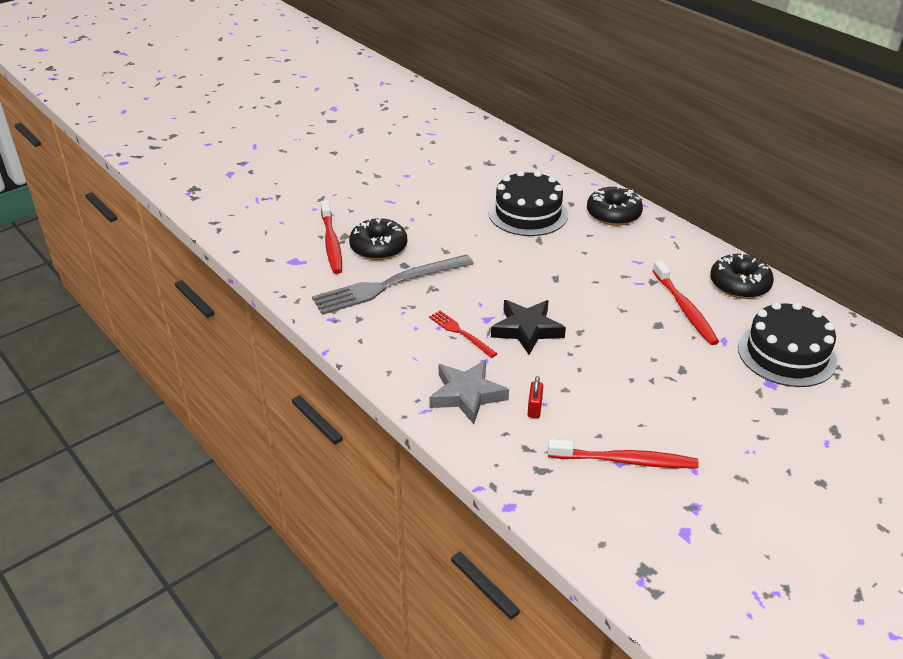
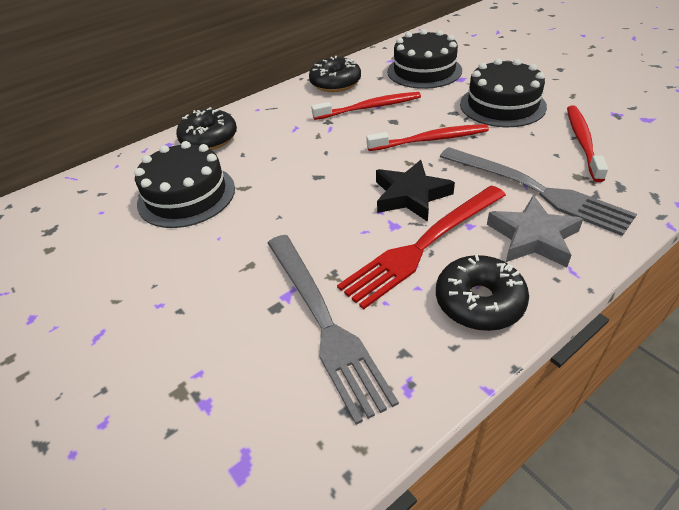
camera: 85 degrees left, 5 degrees up
(331, 243) = (196, 411): red toothbrush -> red toothbrush (430, 140)
(378, 247) = (225, 341): black donut -> black donut (479, 302)
(460, 333) = (423, 245): red fork -> red fork, size x2.01
(534, 408) = (536, 190): red padlock -> grey fork
(704, 410) = (502, 105): none -> black cake

